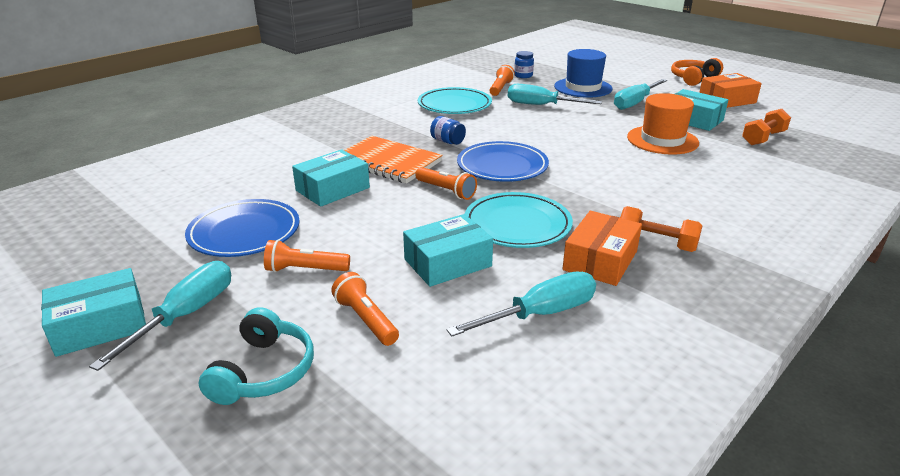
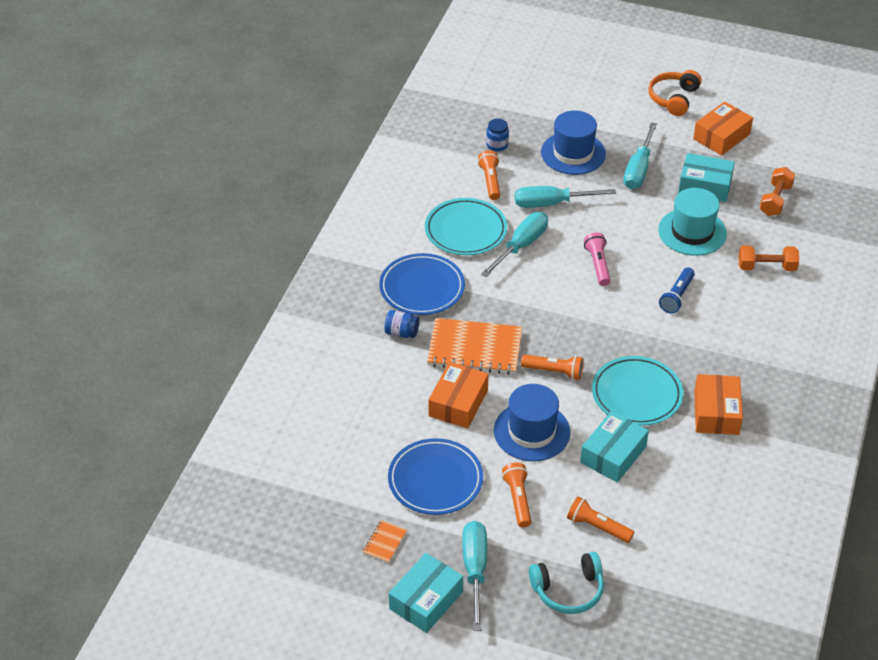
camera: 25 degrees left, 15 degrees up
(133, 264) = (384, 542): none -> orange notebook
(263, 371) = (568, 590): turquoise headphones -> turquoise headphones turned 90 degrees clockwise
(305, 270) = (518, 499): orange flashlight -> orange flashlight turned 105 degrees clockwise
(332, 189) = (458, 403): turquoise box -> orange box
(379, 224) = (531, 431): none -> blue hat
(447, 141) = (504, 298): blue jar -> blue jar (401, 333)
(502, 166) = (577, 320): blue plate -> blue plate (422, 288)
(540, 314) = (704, 479): turquoise screwdriver -> turquoise screwdriver (521, 246)
(552, 140) = (598, 265): none -> pink flashlight
(617, 172) = (677, 296): none -> blue flashlight
(656, 243) = (745, 379): orange dumbbell -> orange dumbbell (766, 267)
(662, 140) = (692, 232): orange hat -> turquoise hat

